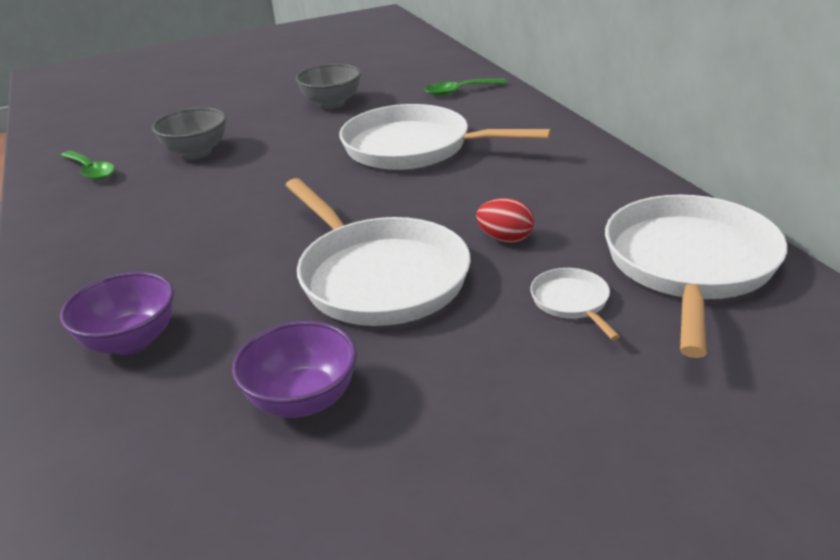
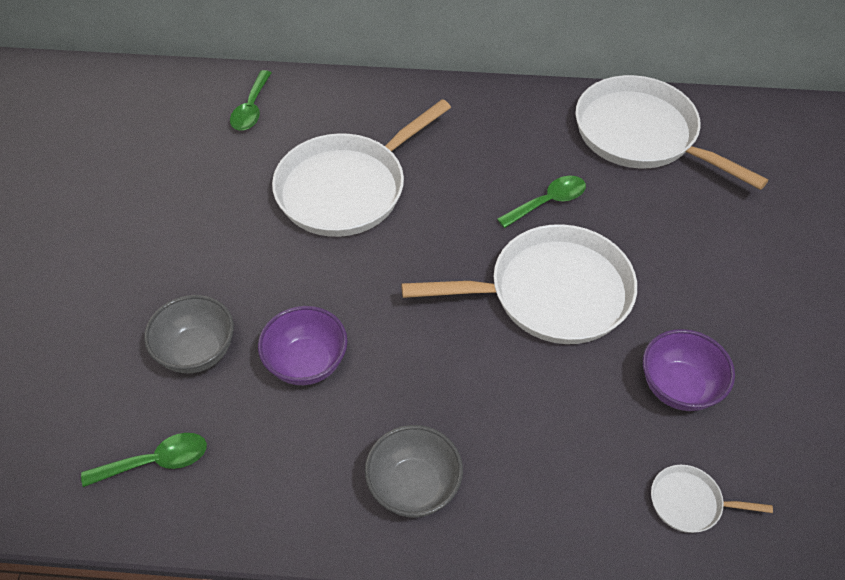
camera: 65 degrees left, 20 degrees up
(131, 341) = (545, 479): purple bowl -> purple bowl (306, 363)
(332, 103) = (179, 205): grey bowl -> grey bowl (414, 487)
(505, 239) = (548, 202): red egg -> green spoon
(571, 302) = (648, 208): white pan -> white pan (689, 502)

